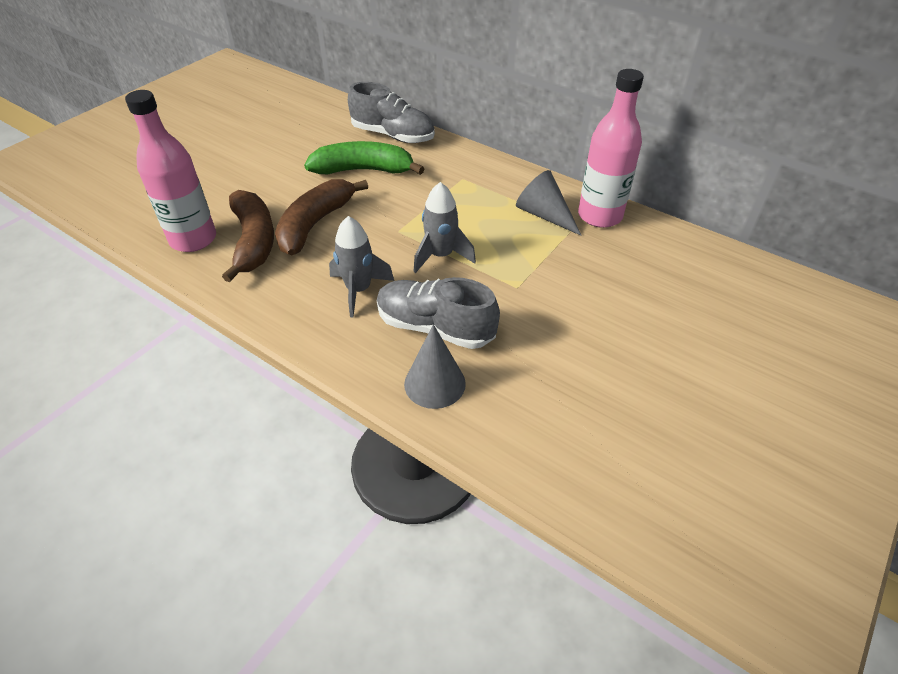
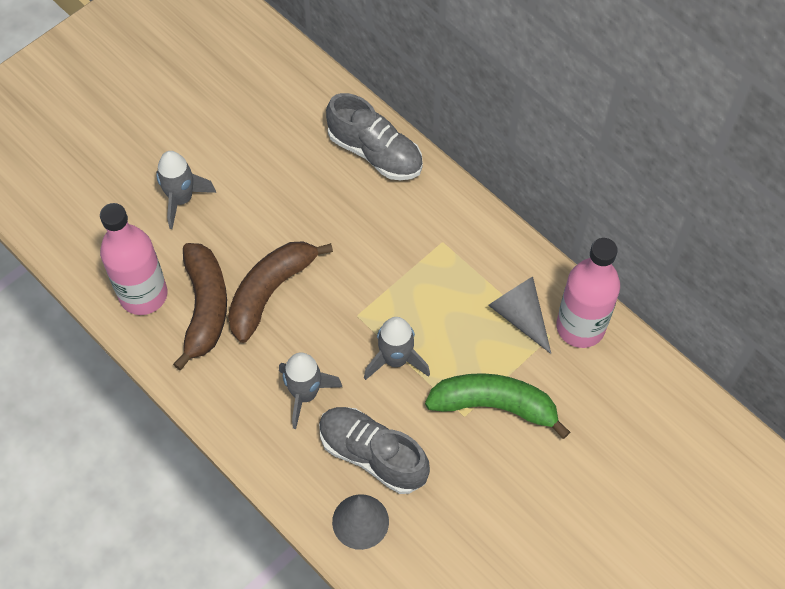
camera: 10 degrees right, 15 degrees up
(228, 177) = (181, 199): none -> grey rocket
(364, 170) = (333, 211): green banana -> green banana (494, 406)

